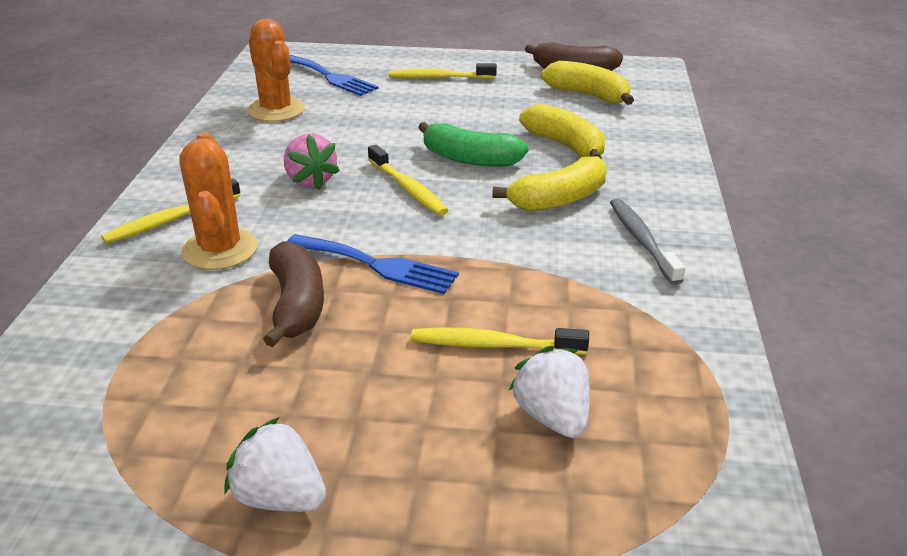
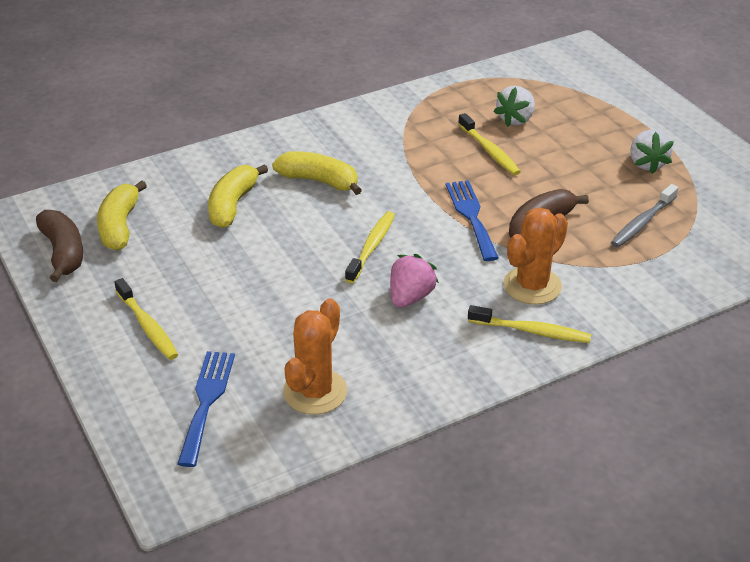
camera: 125 degrees left, 5 degrees up
(470, 159) = (299, 239): green banana -> none
(642, 240) = (337, 138): grey toothbrush -> grey toothbrush (642, 222)

